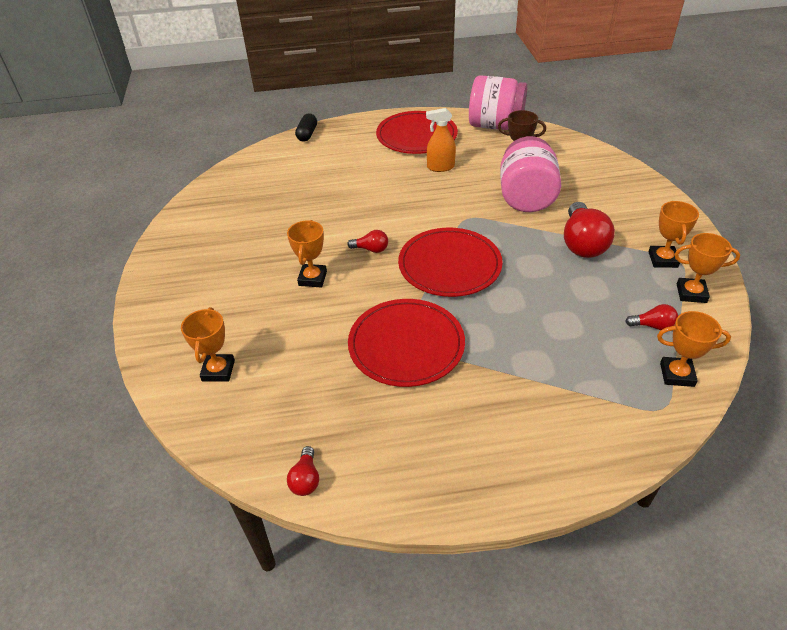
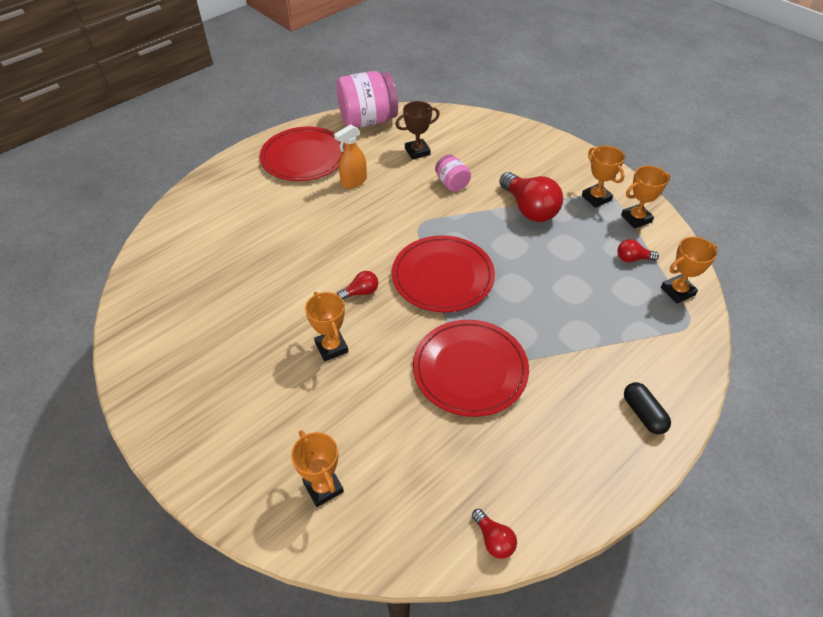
camera: 35 degrees left, 5 degrees up
(307, 134) = (188, 195): black capsule -> black capsule (643, 414)
(526, 197) = (452, 183): pink jar -> pink jar, size x0.51
(652, 326) = (632, 259): red light bulb -> red light bulb turned 150 degrees counterclockwise

